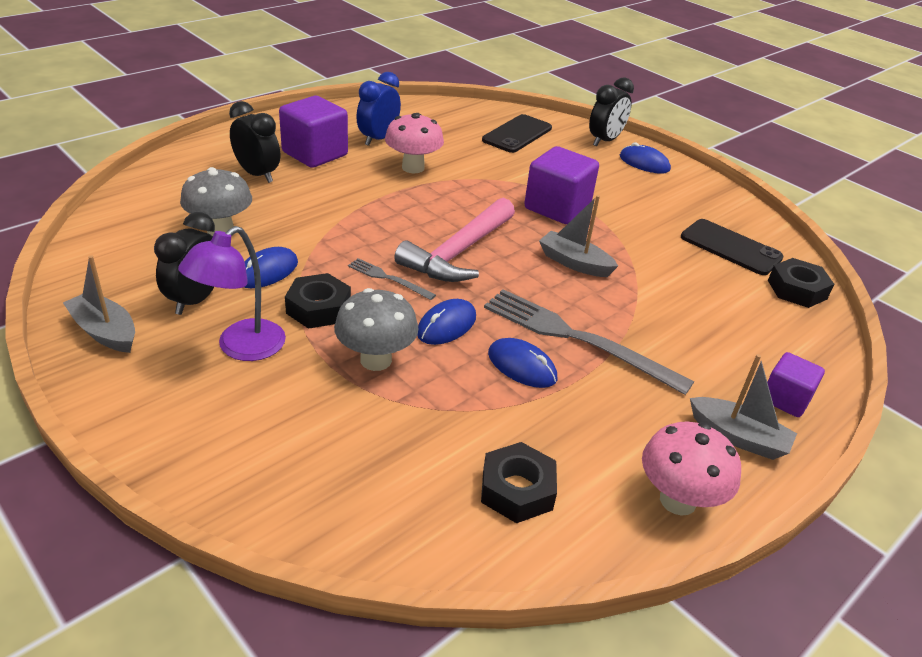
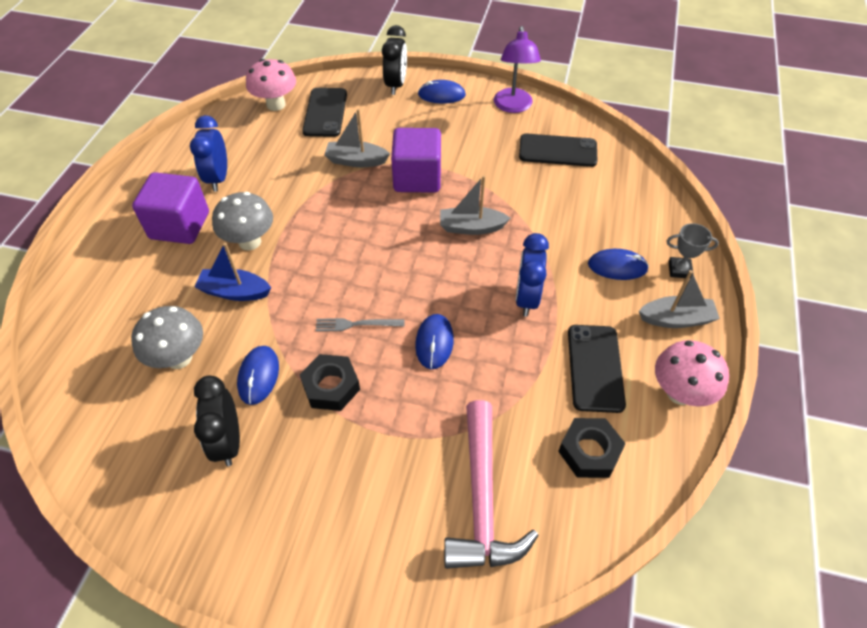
camera: 30 degrees left, 15 degrees up
(105, 332) = (186, 521): grey boat -> grey boat (356, 161)
(241, 348) = (308, 462): purple lamp -> purple lamp (513, 106)
(257, 174) = (152, 277): black clock -> none
(311, 211) = (235, 292): none -> blue boat
(376, 360) = (414, 407): grey mushroom -> grey mushroom (249, 242)
(413, 168) = (275, 196): pink mushroom -> pink mushroom (276, 105)
(458, 252) = (384, 266): pink hammer -> pink hammer (481, 499)
(522, 366) = (512, 346): blue mouse -> blue mouse (617, 266)
(577, 338) = (526, 298): grey fork -> blue clock
(596, 427) = (595, 368): none -> black phone
(785, 399) = (679, 270): purple cube -> grey trophy
(797, 289) = (622, 167): black nut -> none

